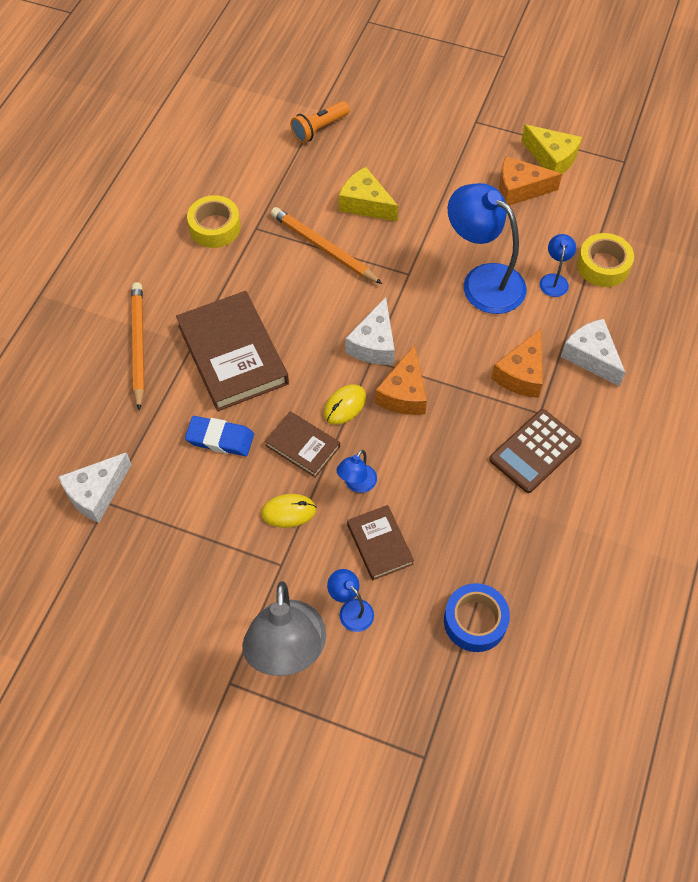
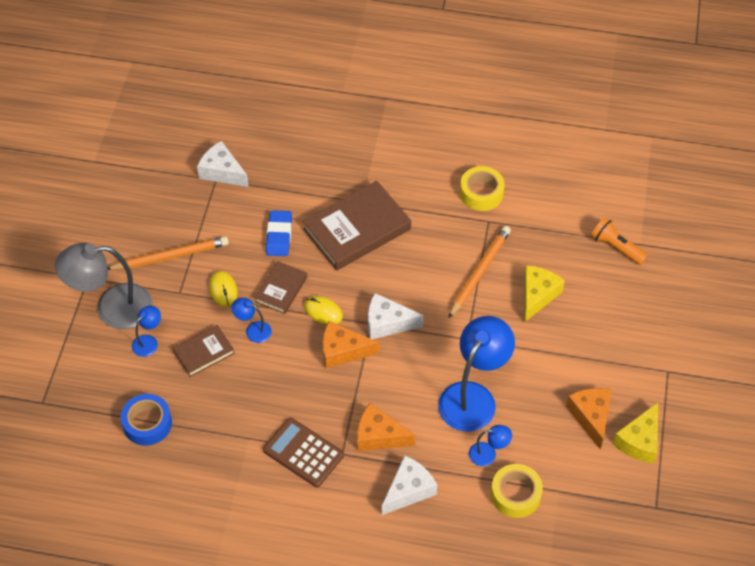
camera: 80 degrees right, 5 degrees down
(138, 345) = (353, 168): orange pencil -> orange pencil (170, 256)

